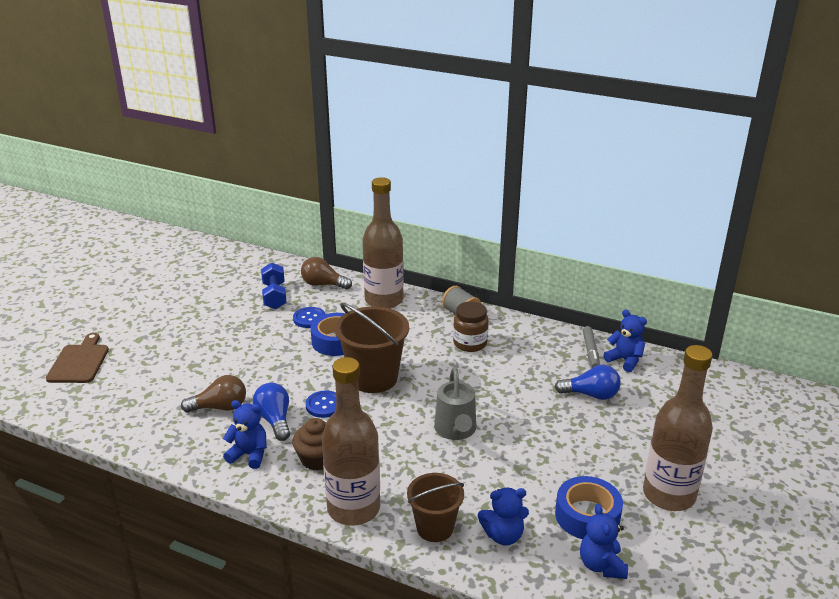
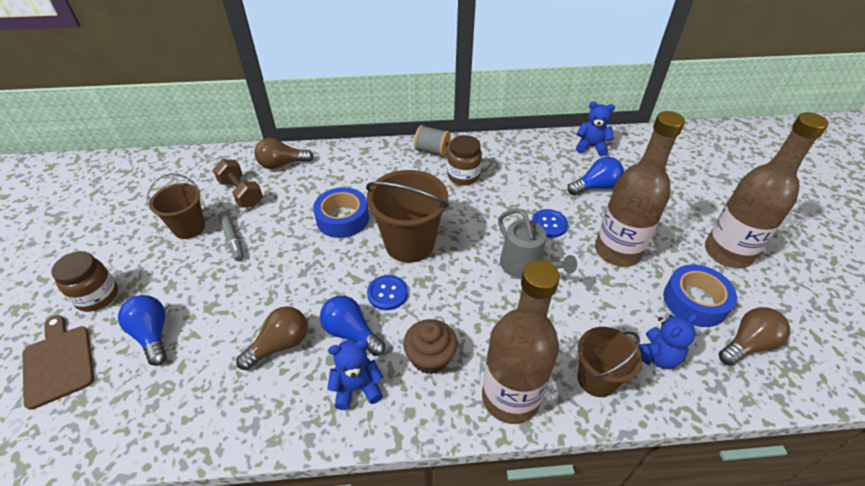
camera: 30 degrees left, 15 degrees up
(128, 331) = (97, 296): none -> brown jar
(144, 368) = (152, 335): none -> blue light bulb
(218, 308) = (189, 228): none -> brown bucket
(274, 296) = (241, 193): blue dumbbell -> brown dumbbell
(309, 318) = (296, 205): blue button -> blue button (549, 224)
(384, 300) = (353, 161): brown bottle -> brown bottle (617, 251)
(590, 351) = (560, 148): grey marker -> grey marker (232, 239)
(601, 565) = (747, 344): blue teddy bear -> brown light bulb

